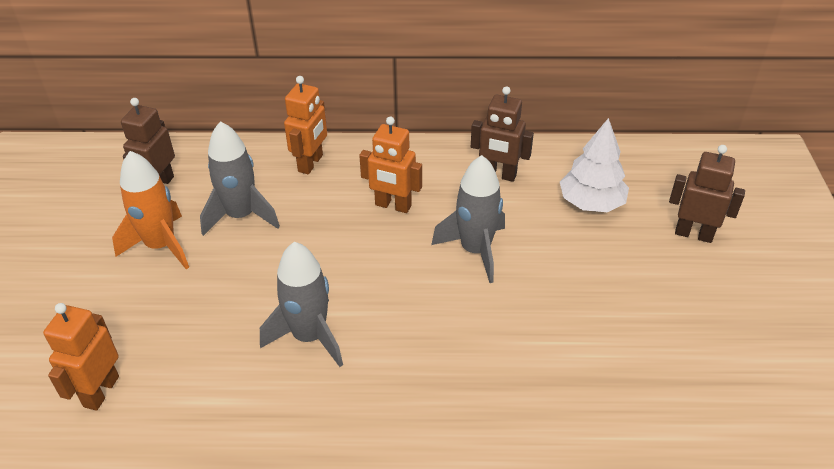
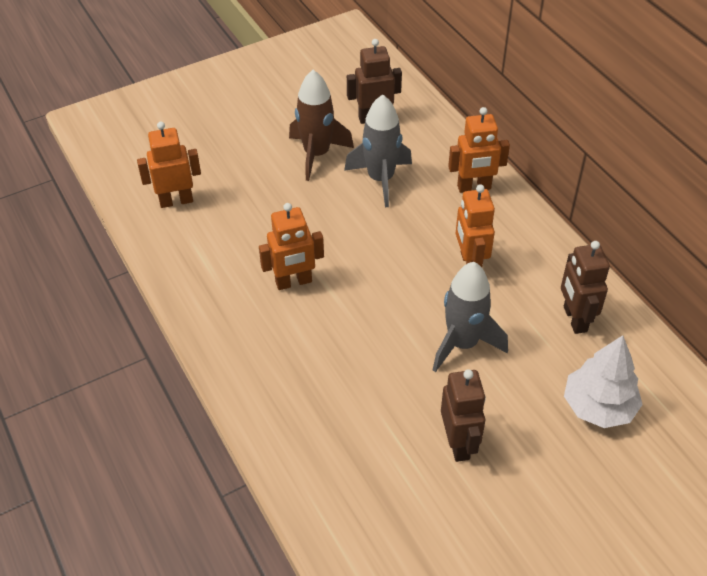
camera: 60 degrees right, 5 degrees up
(161, 246) = (317, 154): orange rocket -> brown rocket
(309, 336) = (293, 282): grey rocket -> orange robot
(693, 234) = (627, 510): brown robot -> brown robot (458, 443)

